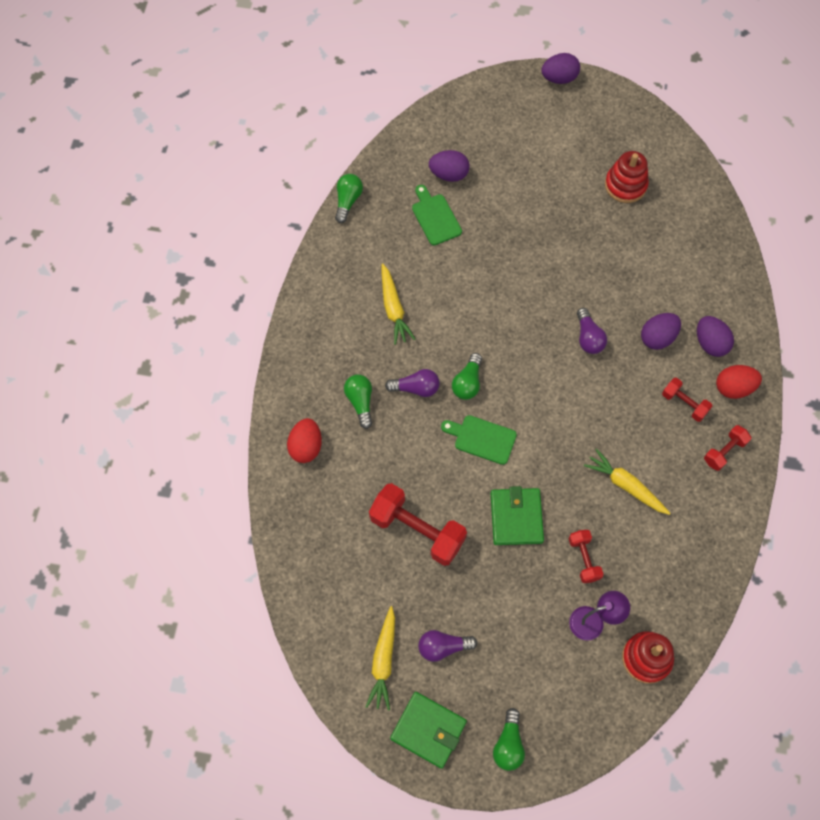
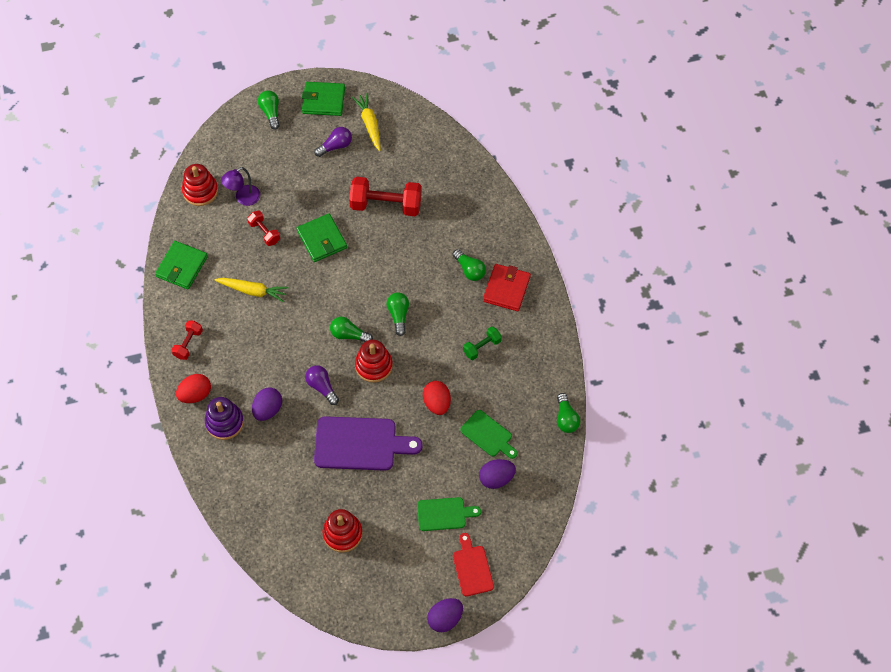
camera: 155 degrees right, 5 degrees down
(306, 446) = (491, 225): red egg -> red egg (437, 403)
(331, 361) = (506, 289): none -> red wallet
(393, 308) = (482, 347): yellow carrot -> green dumbbell
(416, 388) = (434, 296): purple light bulb -> none
(482, 439) = (369, 281): green cutting board -> green cutting board (444, 514)
(513, 108) = (472, 568): none -> red cutting board
(521, 337) = (374, 366): none -> red stacking toy
(534, 384) = (349, 335): none -> green light bulb
(571, 262) = (360, 444): none -> purple cutting board
(684, 403) = (230, 367): red dumbbell -> none
(703, 556) = (182, 267): none -> green wallet
(710, 343) = (224, 422): purple egg -> purple stacking toy

